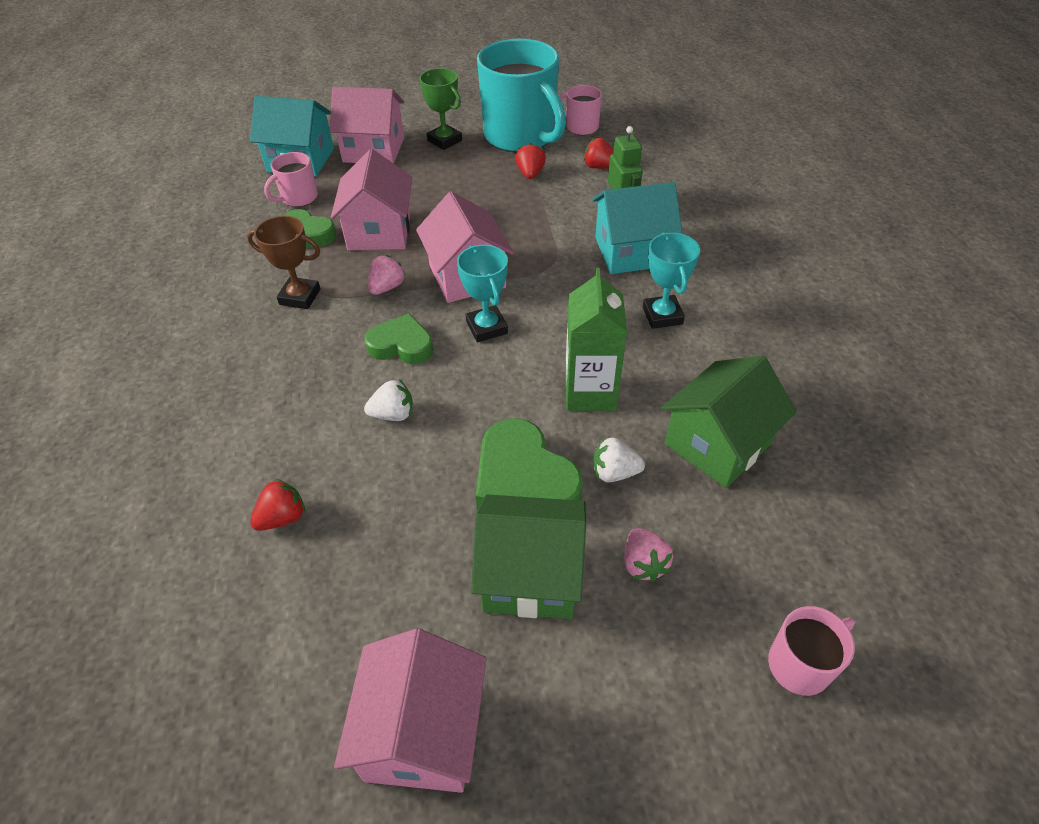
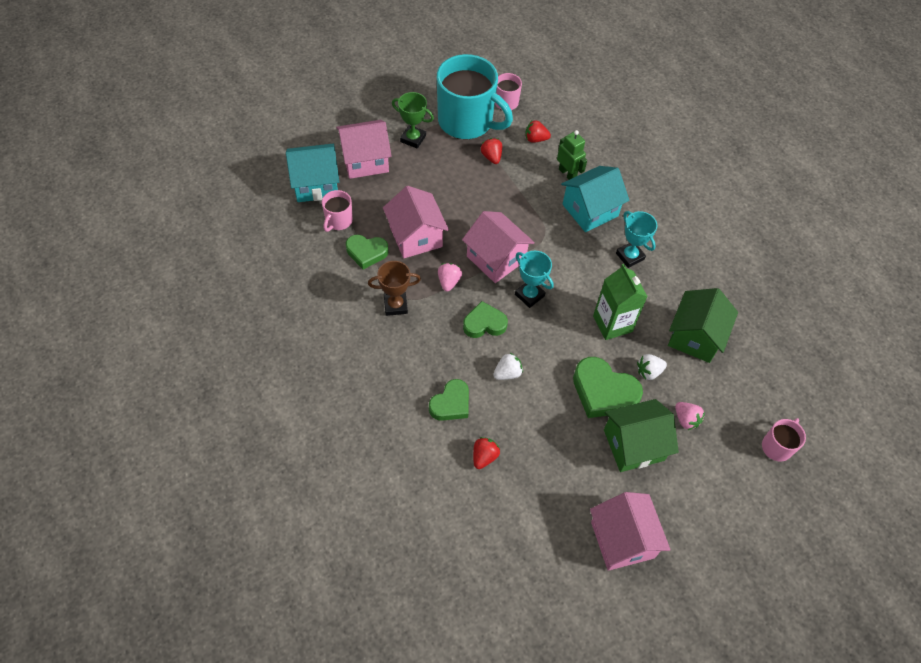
camera: 25 degrees left, 10 degrees up
(286, 431) = (451, 404): none -> green heart

